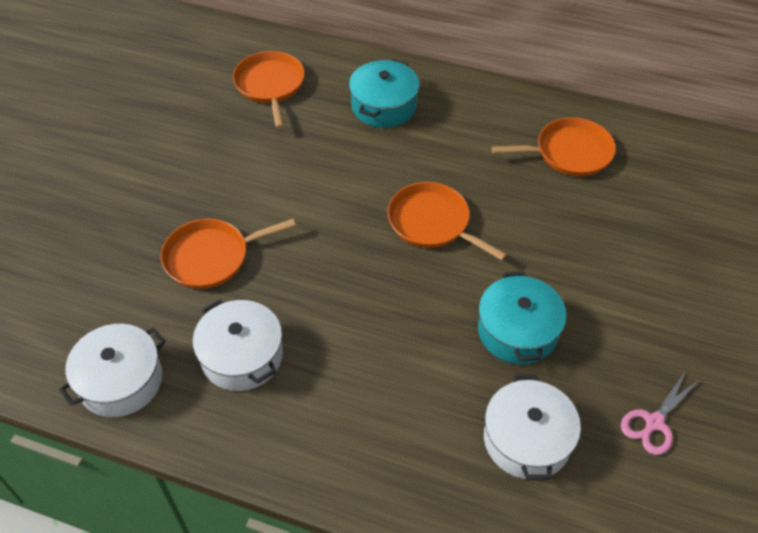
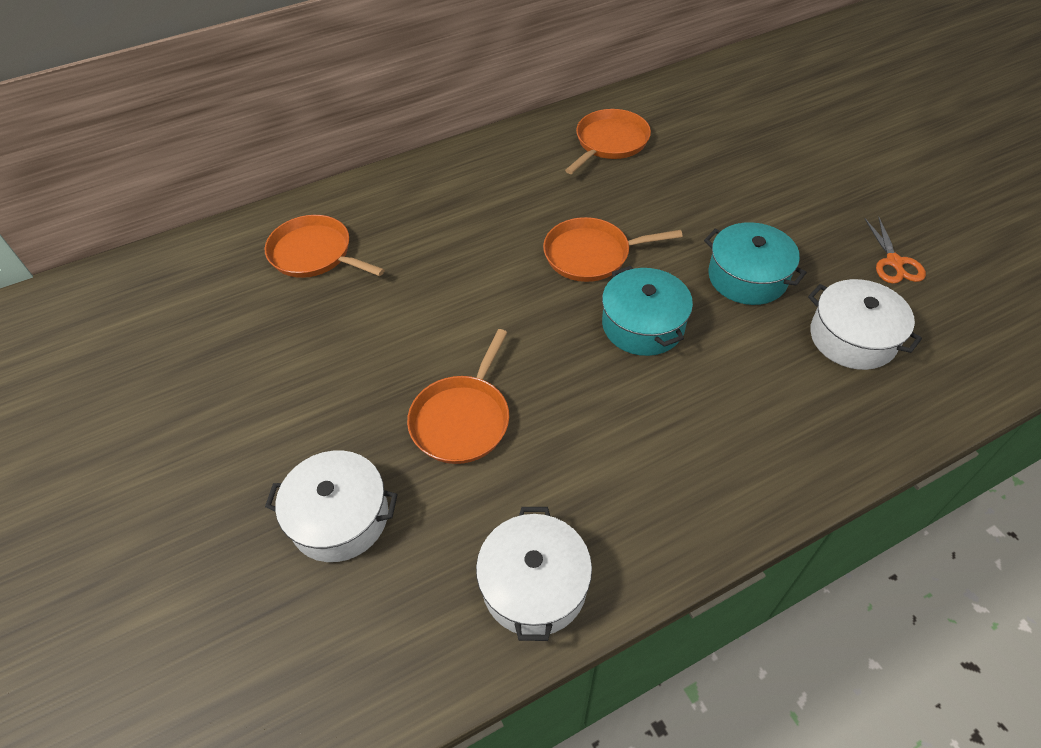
camera: 45 degrees left, 0 degrees up
(242, 356) = (600, 467): white pot -> white pot (339, 517)
(384, 106) = (434, 203): turquoise pot -> turquoise pot (643, 325)
(654, 422) = (894, 262): pink scissors -> orange scissors

